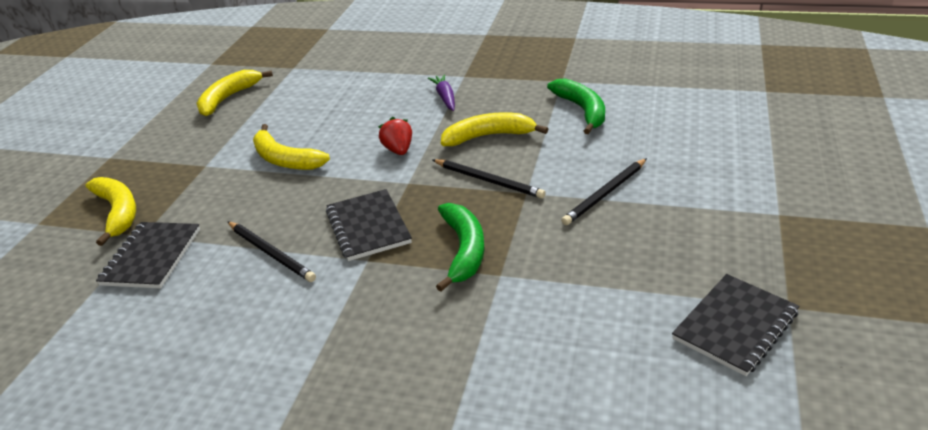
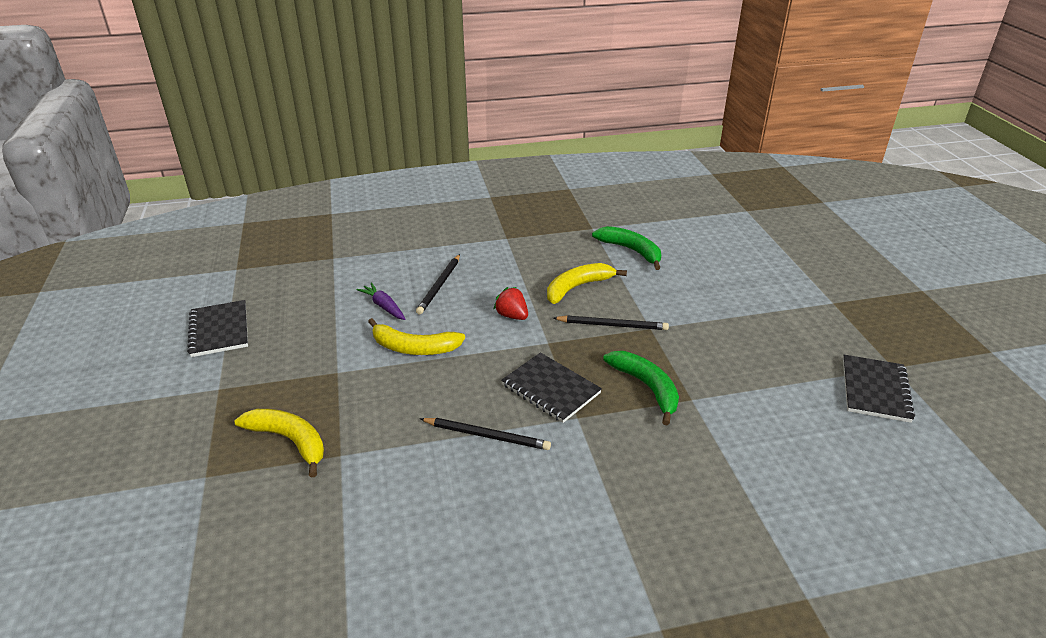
camera: 30 degrees left, 0 degrees up
(151, 257) = (372, 473): black notebook -> black notebook (219, 330)
(228, 98) = (293, 301): yellow banana -> none
(445, 97) = (508, 260): purple carrot -> purple carrot (384, 306)
(605, 193) = (708, 315): black pencil -> black pencil (439, 285)

